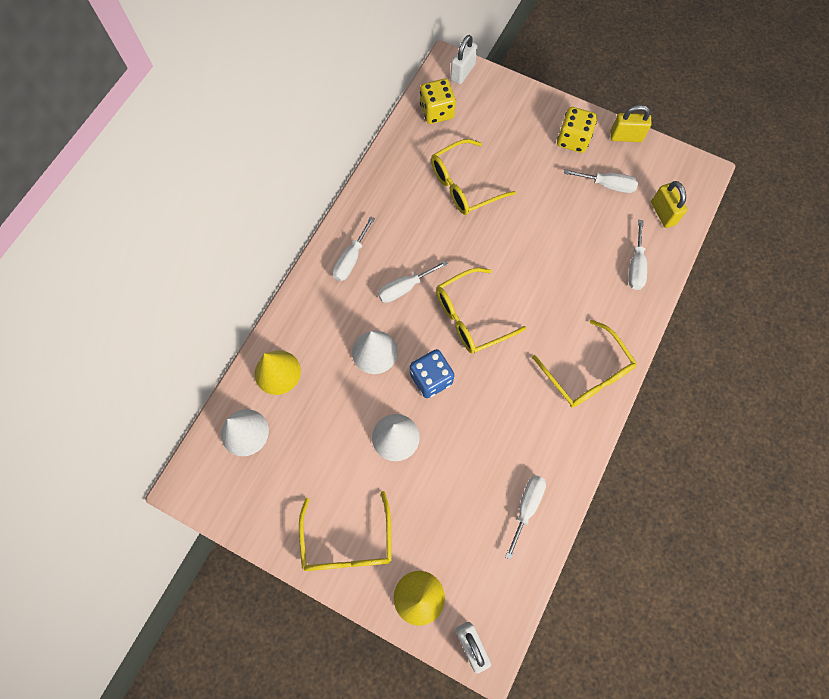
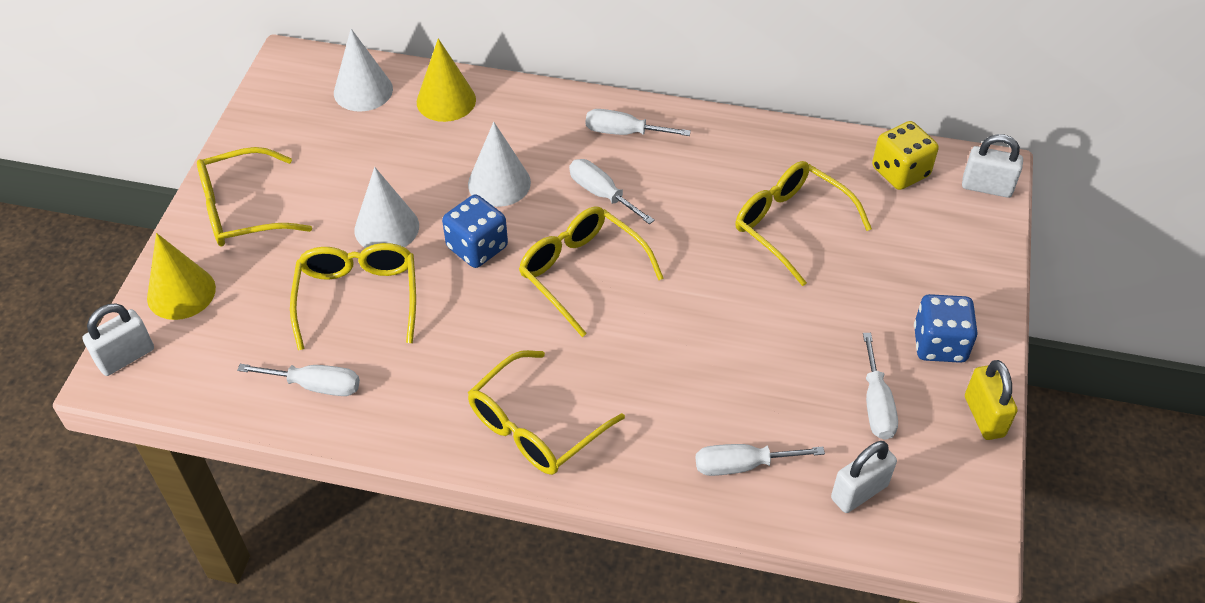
camera: 75 degrees right, 20 degrees down
(456, 467) = (358, 298): none -> yellow glasses
(573, 139) = (939, 344): yellow dice -> blue dice
(663, 213) = (859, 492): yellow padlock -> white padlock

